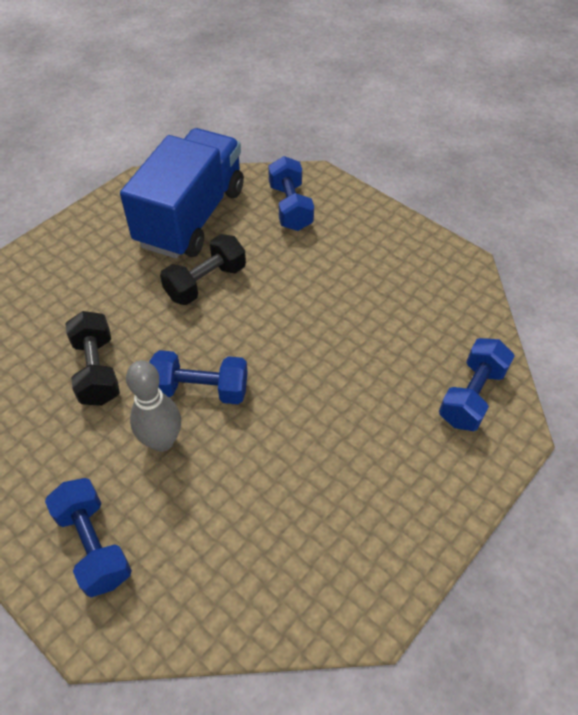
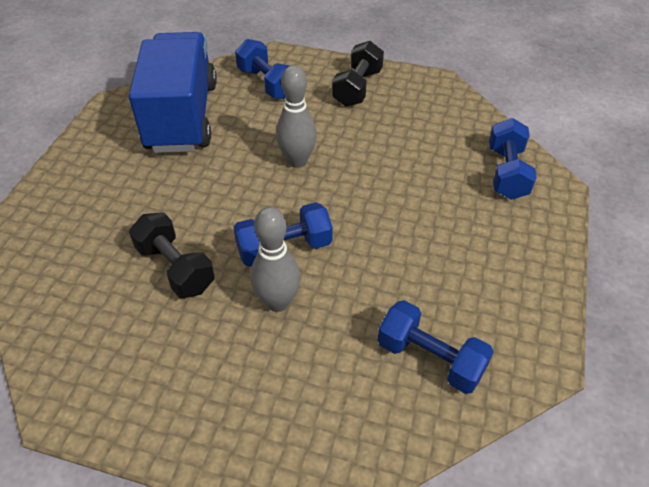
camera: 25 degrees left, 5 degrees down
(94, 545) = (272, 412): blue dumbbell -> blue dumbbell (430, 359)
(206, 282) = (231, 163): black dumbbell -> black dumbbell (357, 88)
(267, 302) = (297, 161): none -> grey bowling pin

